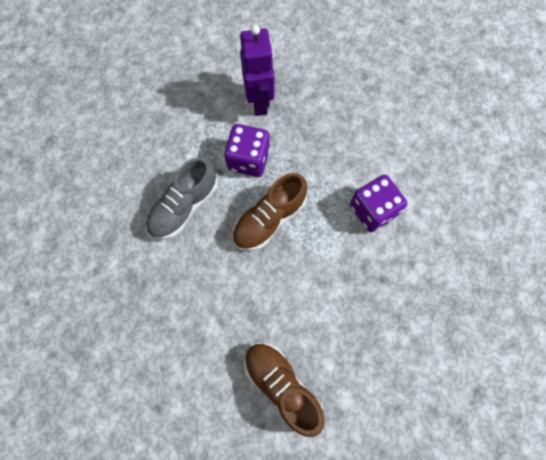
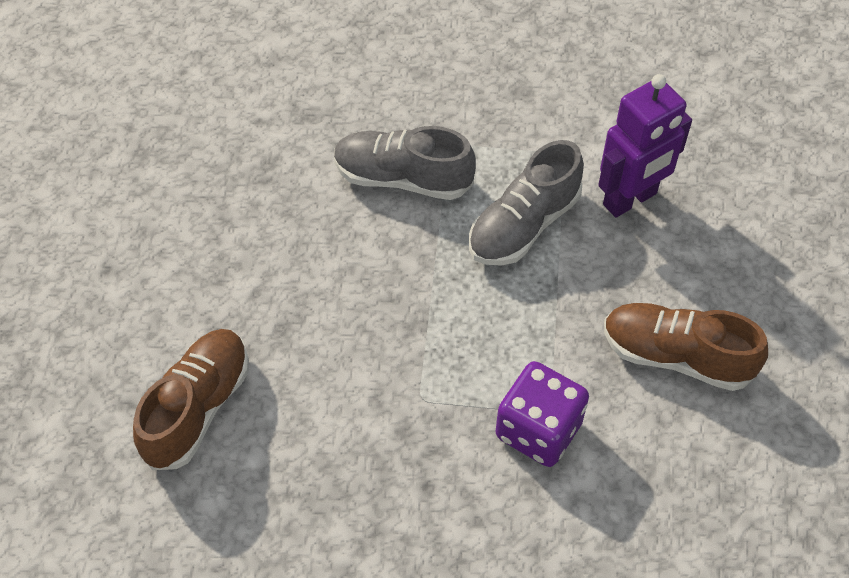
camera: 65 degrees right, 15 degrees down
(248, 159) = (523, 225): purple dice -> grey shoe
(269, 219) = (442, 291): brown shoe -> brown shoe (676, 356)

